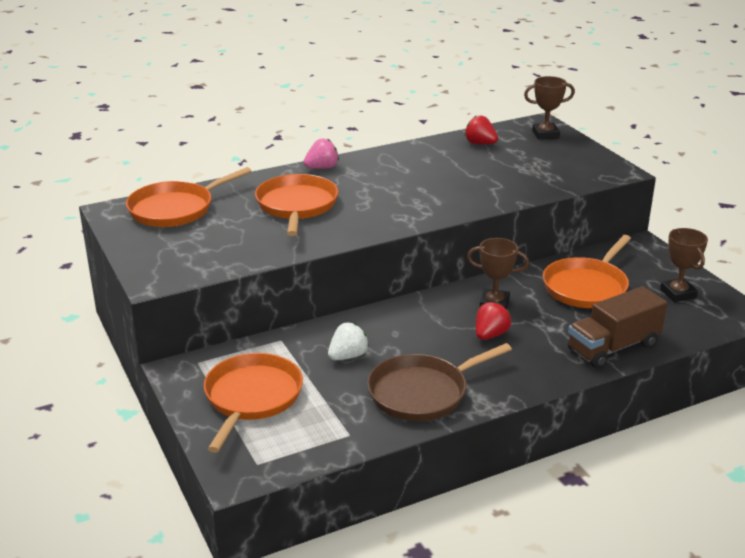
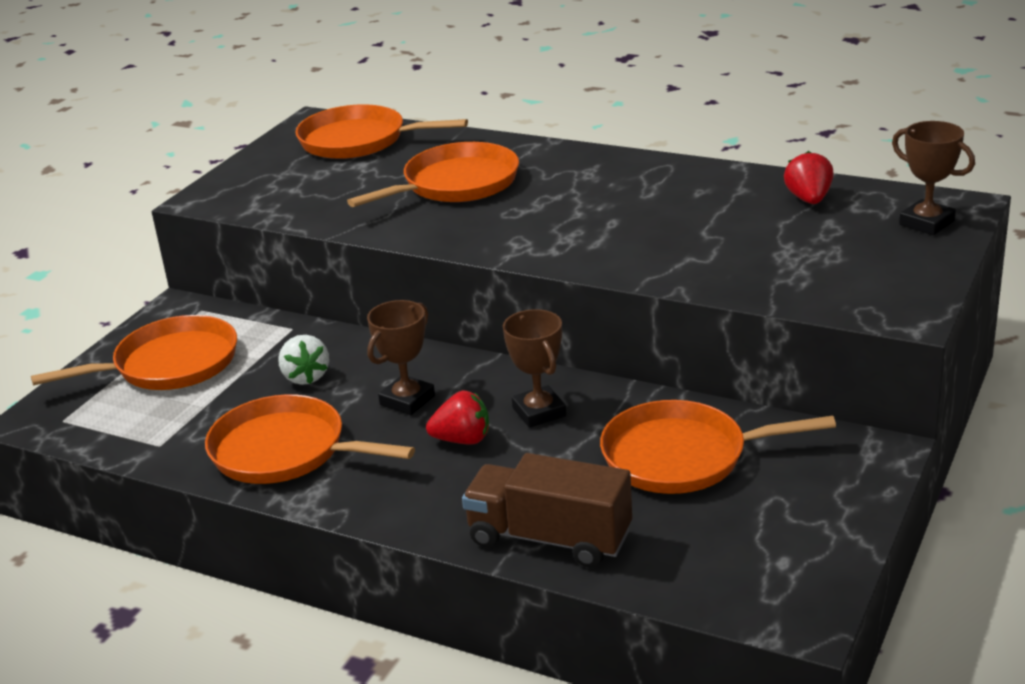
camera: 55 degrees right, 0 degrees up
(322, 168) = (570, 155): pink strawberry -> none
(348, 356) = (306, 377): white strawberry -> white strawberry turned 60 degrees clockwise
(422, 392) = (285, 451): brown pan -> orange pan
(678, 293) = (777, 535): brown trophy -> brown trophy (407, 400)

